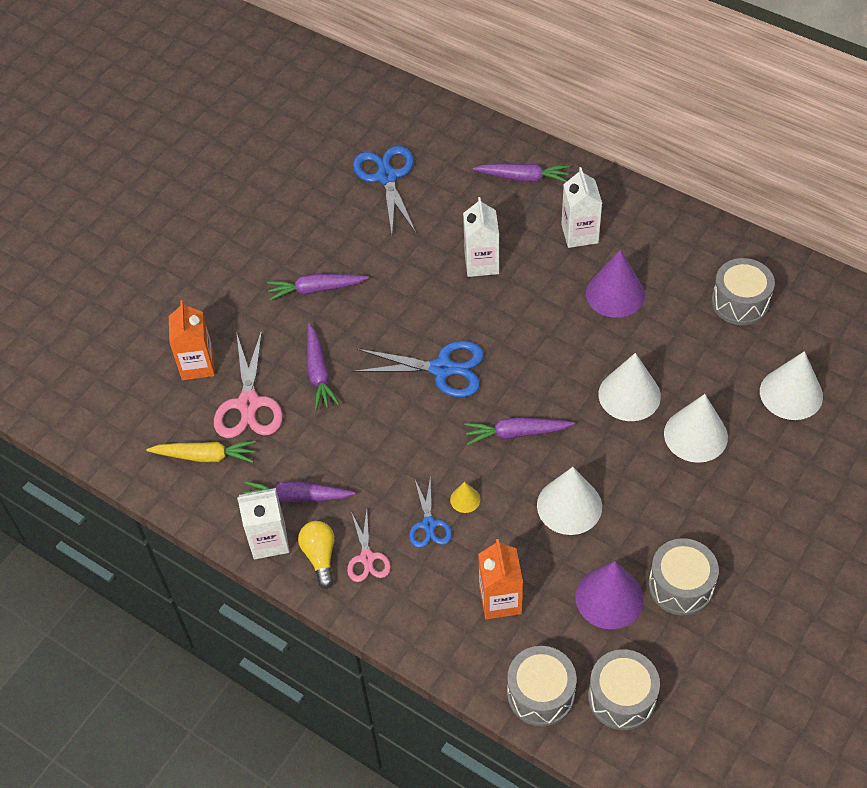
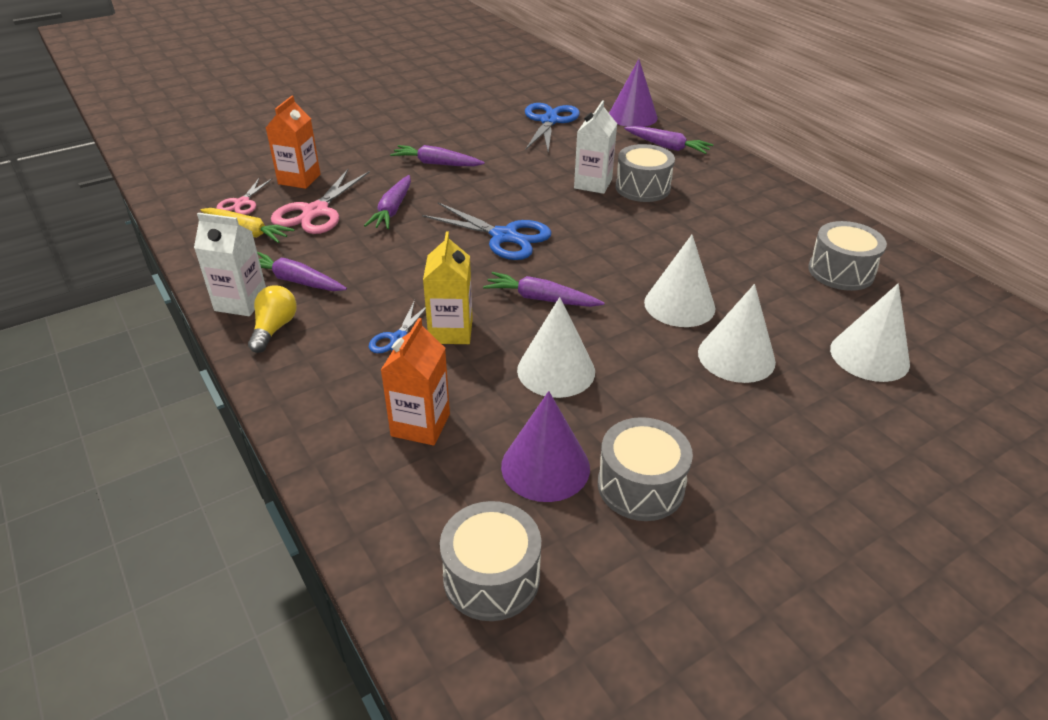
camera: 20 degrees right, 15 degrees down
(367, 558) = (316, 344): pink scissors -> pink scissors (242, 203)
(465, 499) = (451, 331): yellow cone -> yellow carton
(540, 694) = (395, 532): grey drum -> grey drum (642, 188)
(579, 234) = (698, 189): white carton -> none
(615, 294) = (709, 233): purple cone -> purple cone (632, 116)

